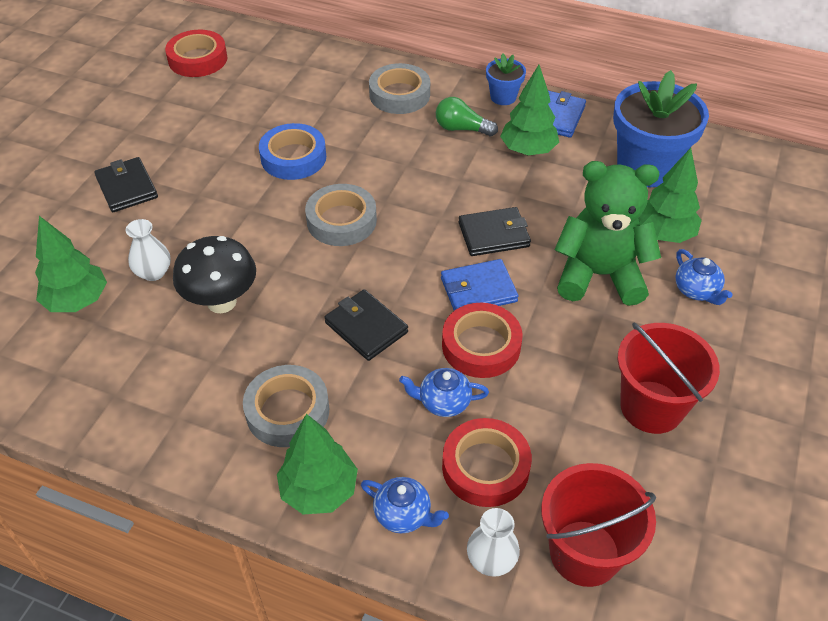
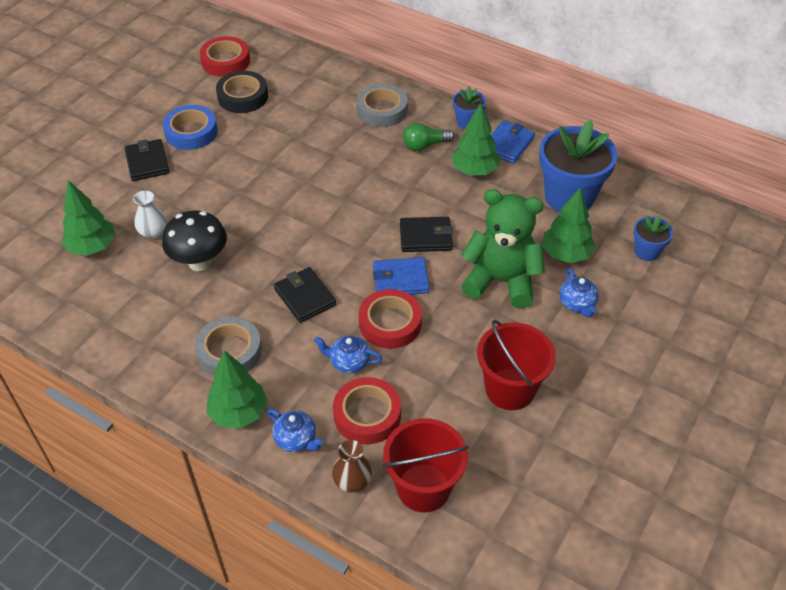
camera: 10 degrees right, 0 degrees up
(228, 97) = (243, 97): none -> black tape
(293, 157) = (282, 153): blue tape -> blue tape (191, 132)
(341, 221) = (307, 210): grey tape -> none
(461, 129) = (425, 145): green light bulb -> green light bulb turned 45 degrees counterclockwise
(491, 559) = (352, 481): white vase -> brown vase
(755, 219) = (647, 251): none -> blue flower pot

